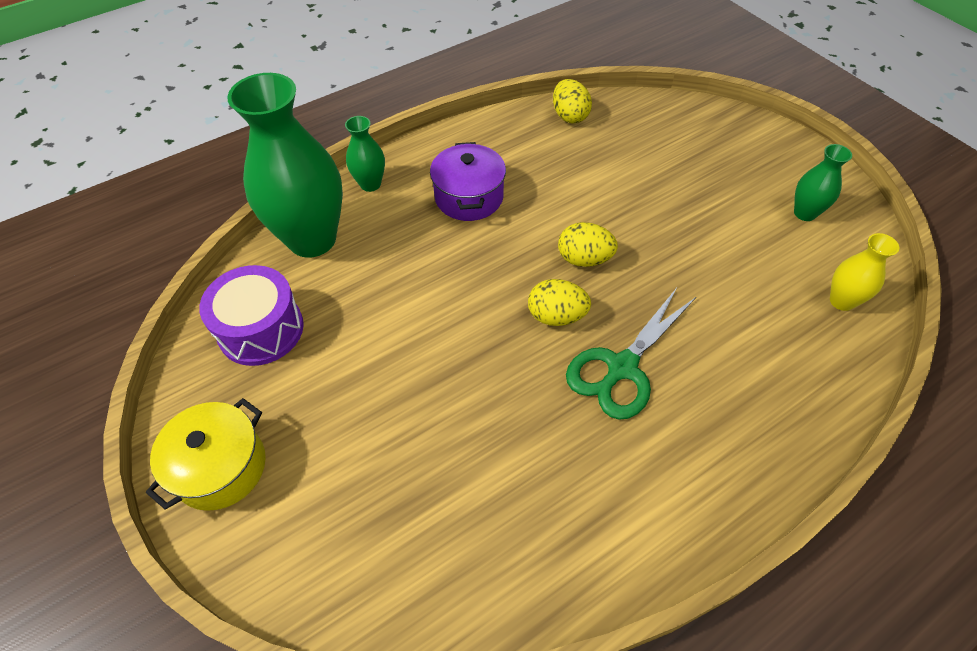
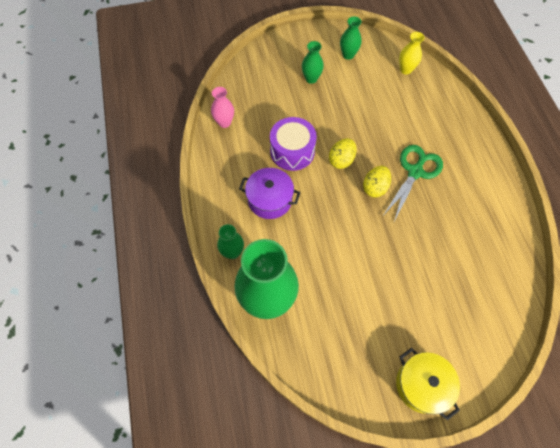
camera: 70 degrees left, 10 degrees up
(261, 329) = (331, 346): purple drum -> purple drum (292, 151)
(569, 116) = (224, 122): yellow egg -> pink vase
(621, 367) = (415, 172): green scissors -> green scissors turned 120 degrees counterclockwise
(717, 181) = (311, 79): none -> green vase

